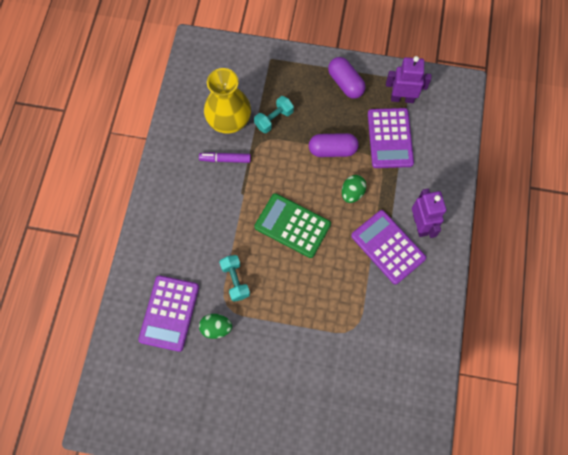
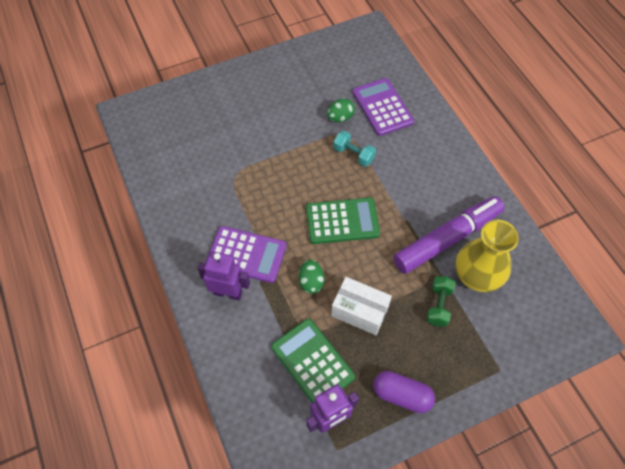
camera: 145 degrees right, 10 degrees down
(225, 159) = (446, 239): purple marker -> purple marker, size x2.25
(274, 119) = (438, 305): turquoise dumbbell -> green dumbbell
(332, 150) = (359, 311): purple capsule -> white box
(390, 138) = (312, 362): purple calculator -> green calculator
(420, 225) = (228, 292): purple robot -> purple robot turned 150 degrees clockwise

